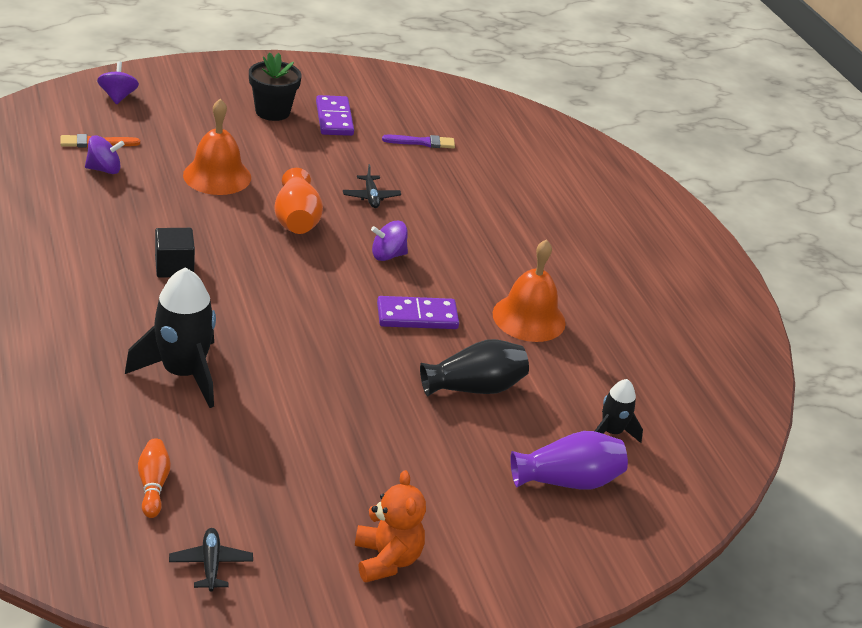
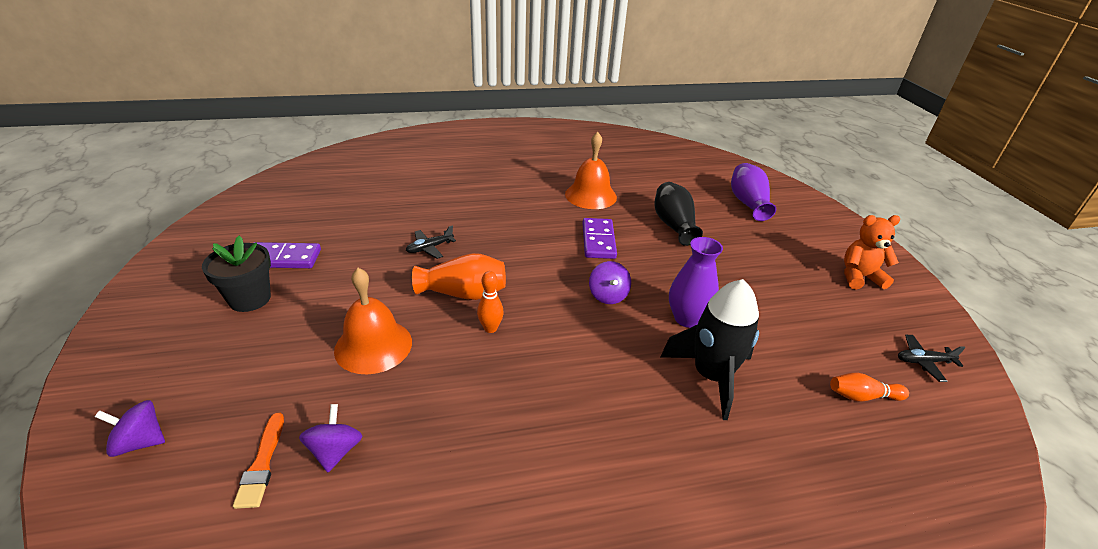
camera: 80 degrees left, 0 degrees up
(174, 267) = (545, 382): black cube -> none
(245, 236) = (490, 328): none -> orange bowling pin
(274, 370) = (687, 318): none -> purple vase
(371, 197) = (429, 248): black plane -> black plane turned 150 degrees clockwise
(388, 255) = (519, 247): purple spinning top -> purple spinning top (608, 295)
(422, 142) = (345, 214): purple brush -> none
(611, 432) = (697, 183): black rocket -> none

